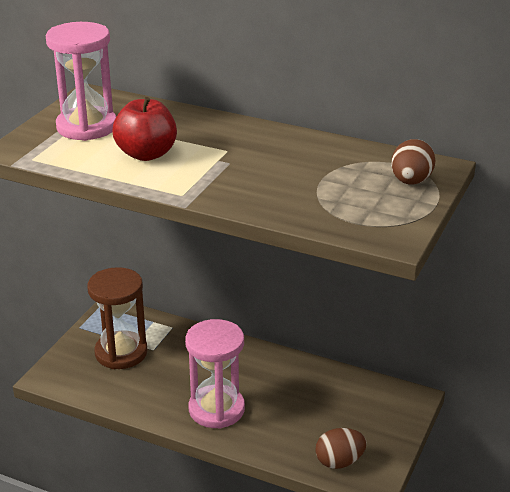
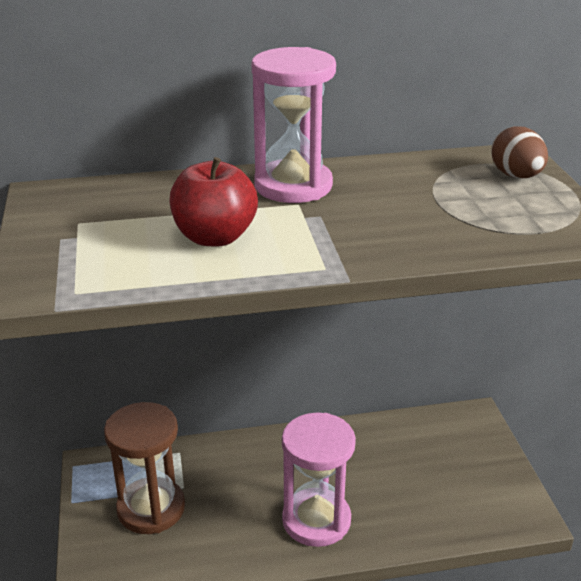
camera: 35 degrees left, 0 degrees up
(86, 127) = (93, 230): pink hourglass -> pink hourglass (293, 186)
(339, 462) = (483, 512): brown egg -> none

